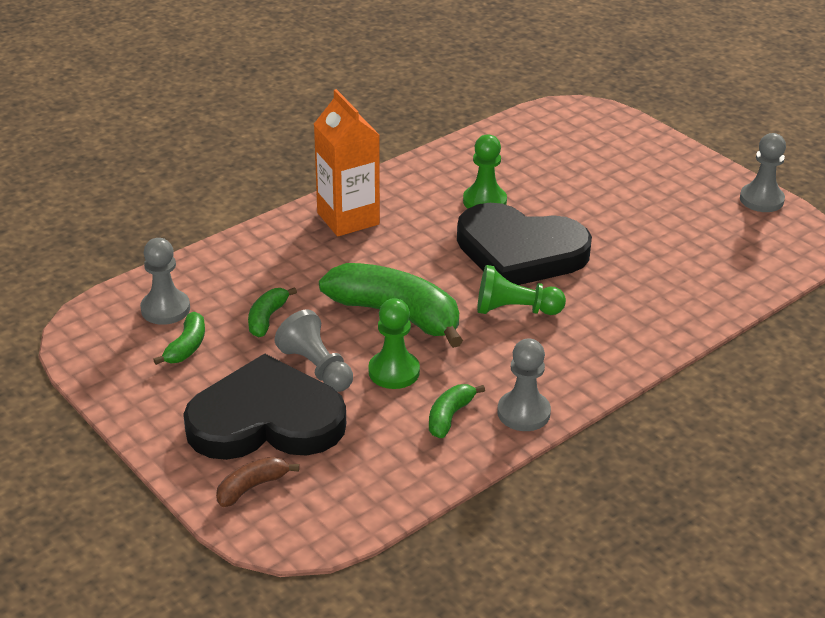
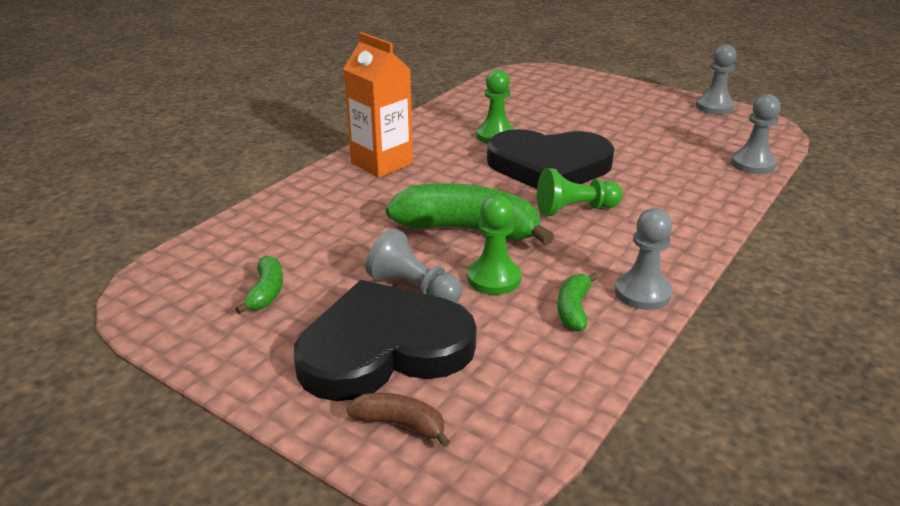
camera: 15 degrees left, 5 degrees down
(165, 309) = (230, 261): grey pawn -> grey pawn (752, 164)
(252, 487) = (400, 424): brown banana -> brown banana turned 75 degrees clockwise
(267, 318) = (341, 253): green banana -> none

